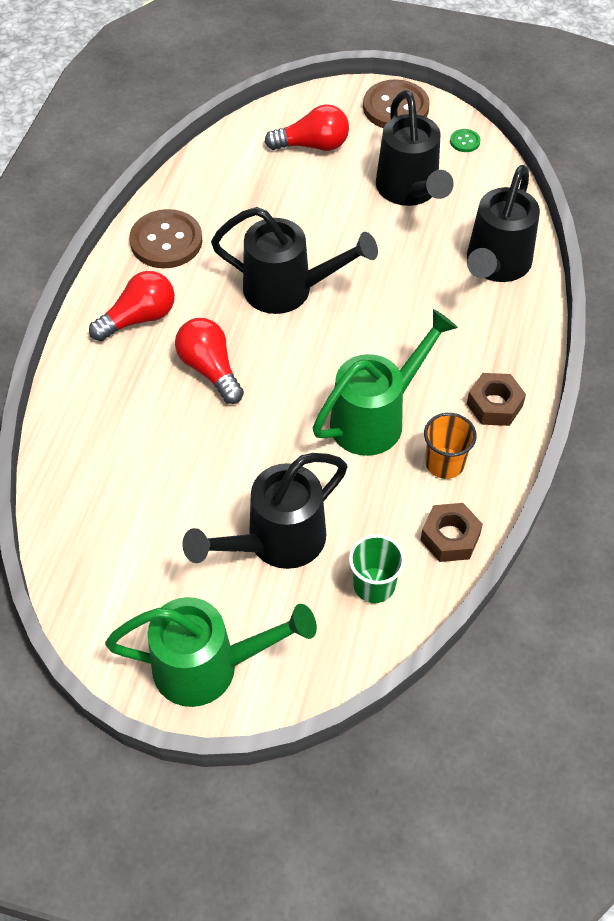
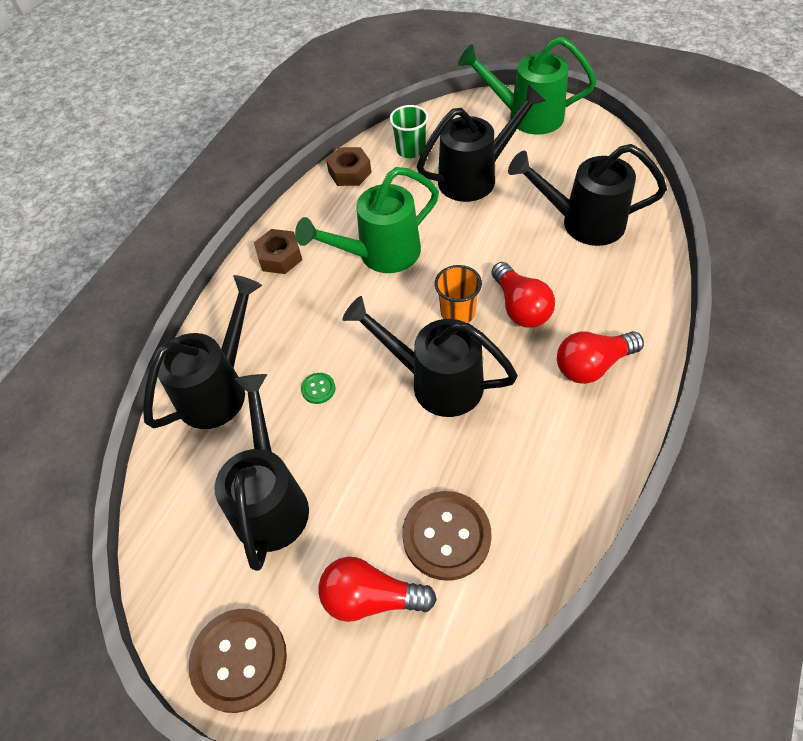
camera: 165 degrees left, 0 degrees up
(136, 481) = (583, 222): none -> black watering can
(166, 241) = (568, 460): brown button -> brown button (446, 536)
(444, 463) = (336, 218): orange cup -> orange cup (458, 312)
(464, 141) = (174, 576): green button -> green button (318, 389)

